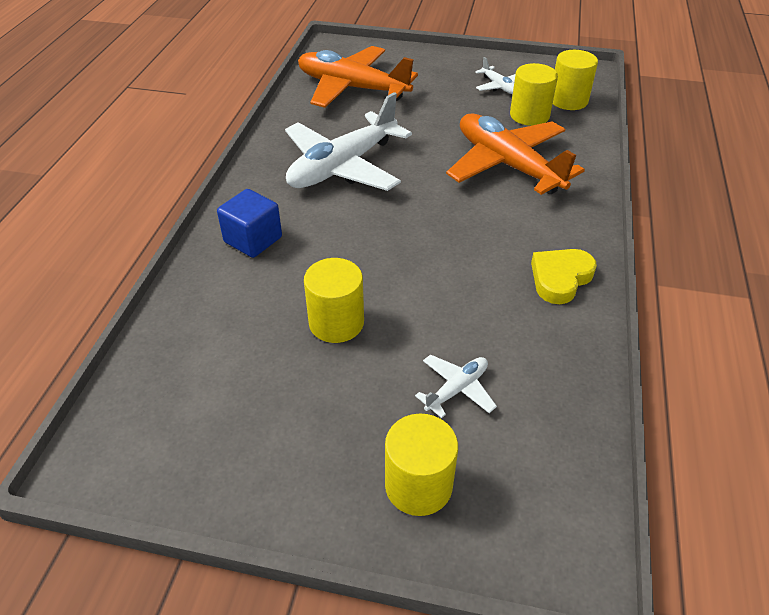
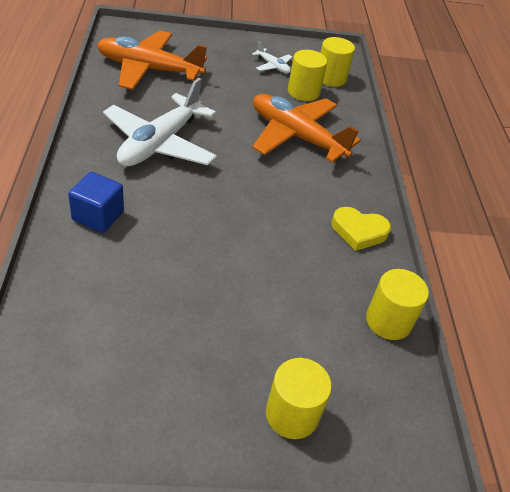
camera: 20 degrees left, 0 degrees up
(336, 322) = (191, 285): yellow cylinder -> yellow cylinder (388, 321)
(456, 389) = (302, 331): white plane -> none
(560, 278) = (359, 231): yellow heart -> yellow heart turned 105 degrees counterclockwise

